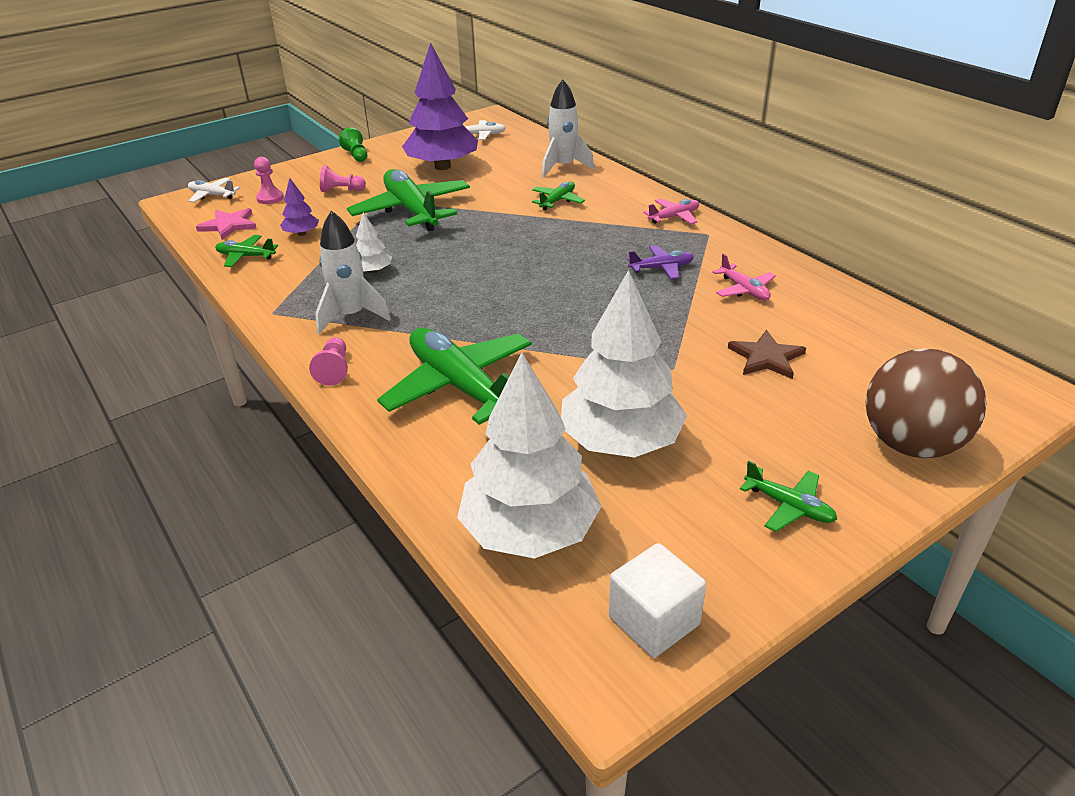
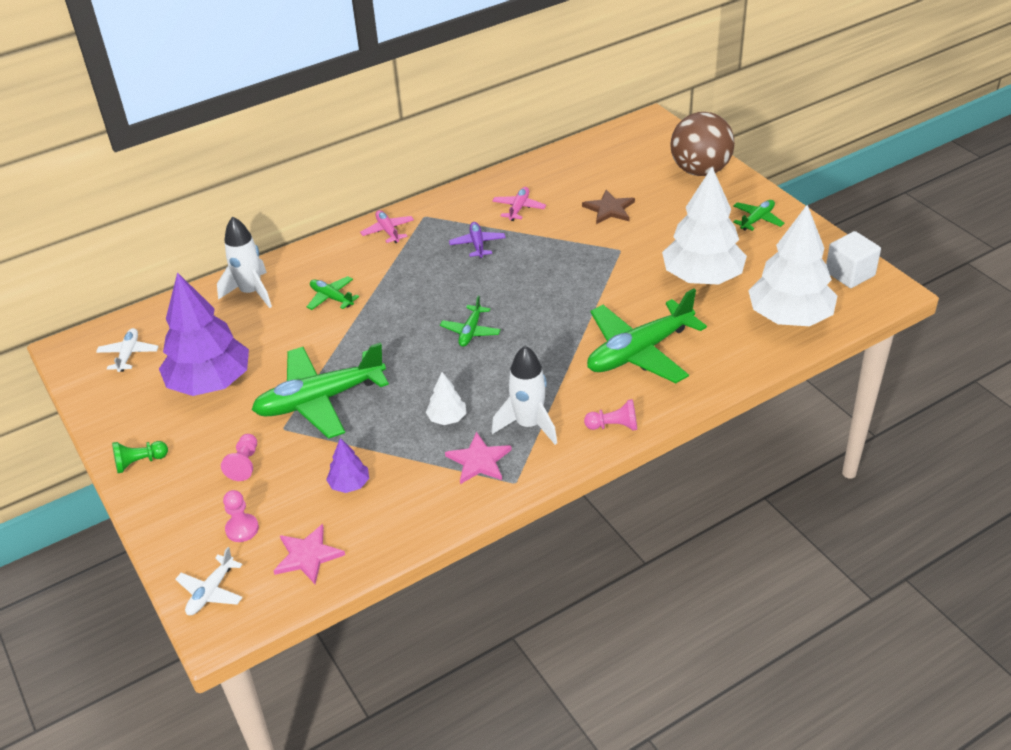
camera: 85 degrees left, 5 degrees up
(246, 256) = (393, 524): green plane -> green plane (470, 331)
(308, 291) = (479, 461): none -> pink star
(744, 290) = (519, 208): pink plane -> pink plane turned 45 degrees counterclockwise

